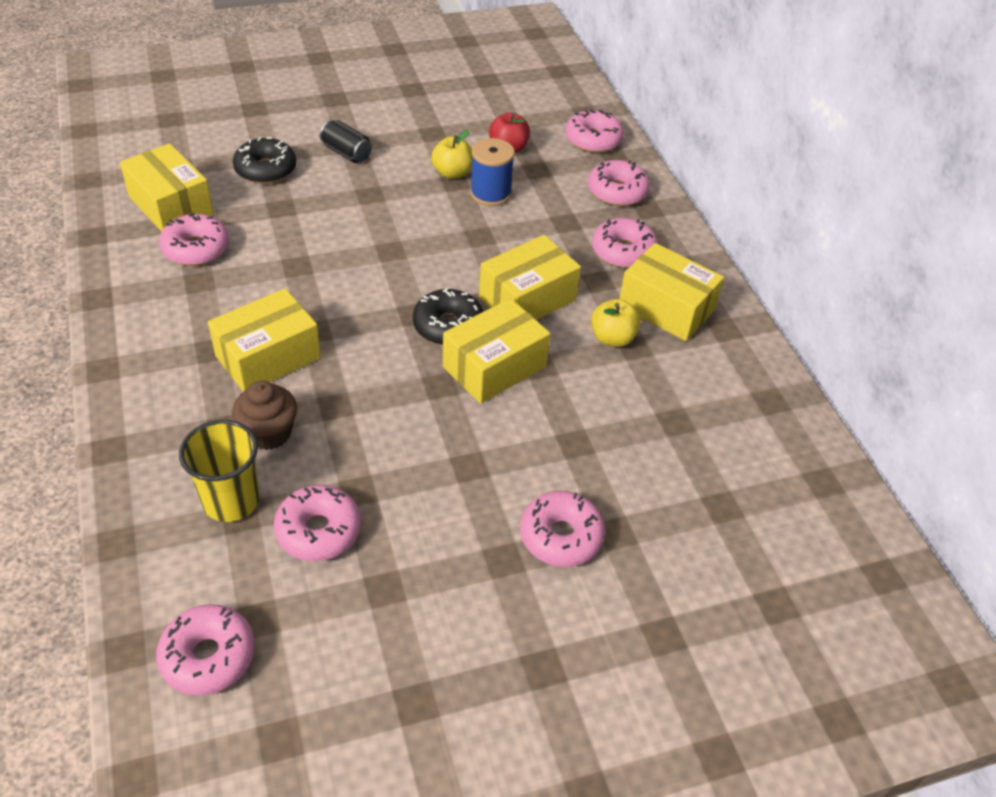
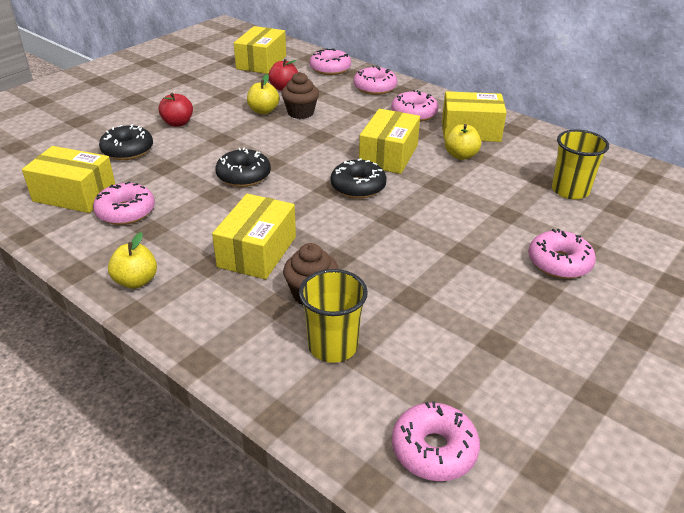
camera: 30 degrees left, 10 degrees down
(135, 335) = (136, 281): none -> yellow apple
(318, 531) = (414, 333): pink donut -> none
(345, 255) = (243, 176): none -> black donut
(346, 153) = (178, 123): black can -> red apple
(490, 193) = (300, 113): blue spool -> brown cupcake
(494, 367) = (412, 196): yellow box -> yellow box (261, 62)
(691, 451) = (570, 190): none -> yellow cup

